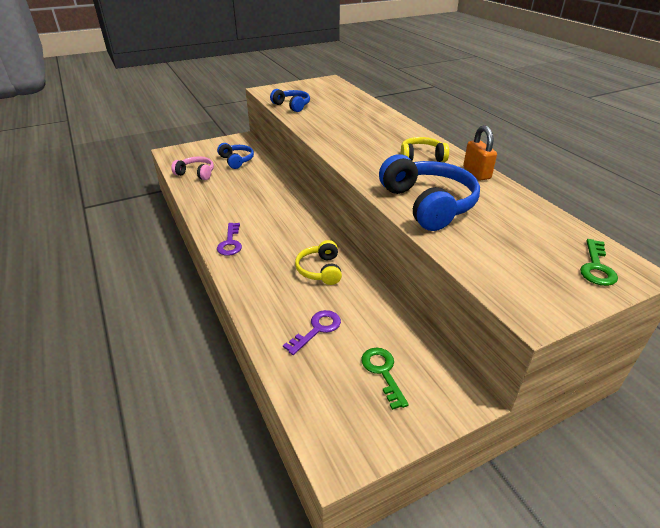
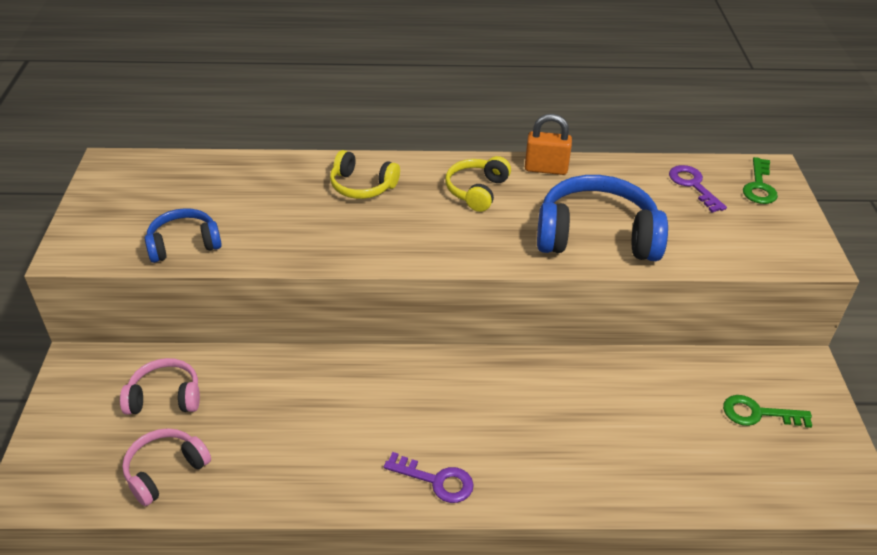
camera: 65 degrees left, 5 degrees up
(236, 160) = (165, 397): blue headphones -> pink headphones
(317, 329) = (672, 444): purple key -> purple key (693, 185)
(320, 270) = (558, 399): yellow headphones -> yellow headphones (362, 186)
(596, 267) = (759, 186): green key -> green key turned 60 degrees clockwise

